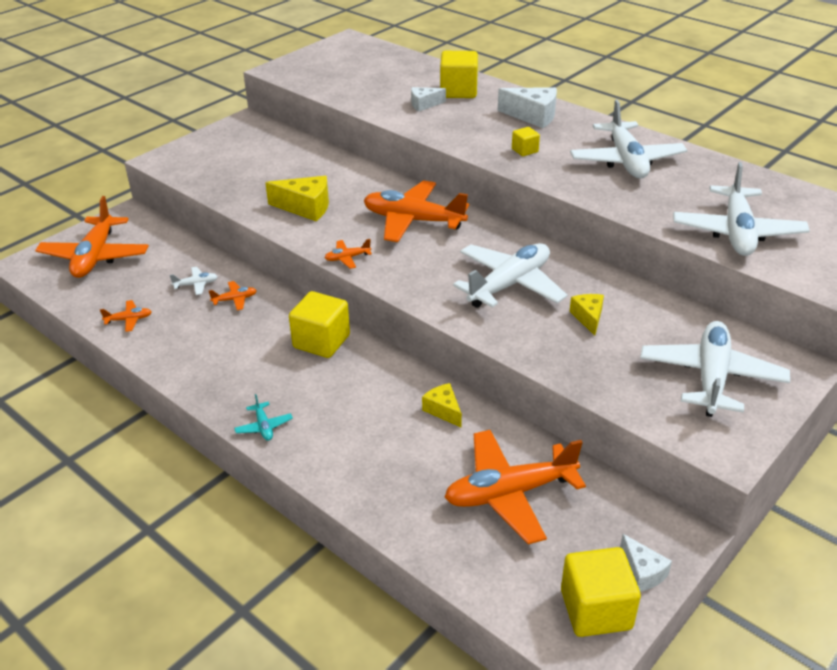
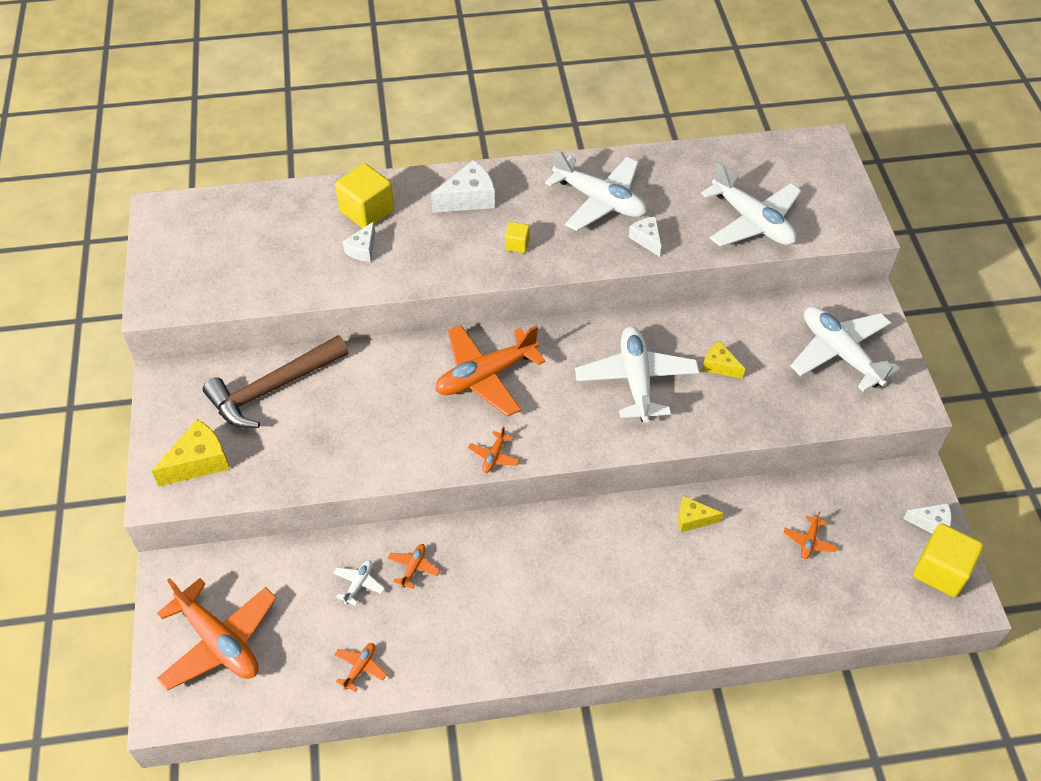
camera: 50 degrees left, 15 degrees up
(264, 426) = (606, 648): turquoise plane -> none
(288, 154) = (272, 389): none -> brown hammer
(306, 207) = (382, 434): yellow cheese -> yellow cheese (199, 462)
(321, 341) = (536, 542): yellow cube -> none
(509, 493) = (809, 541): orange plane -> orange plane, size x0.42
(626, 196) = (646, 239): none -> white cheese

